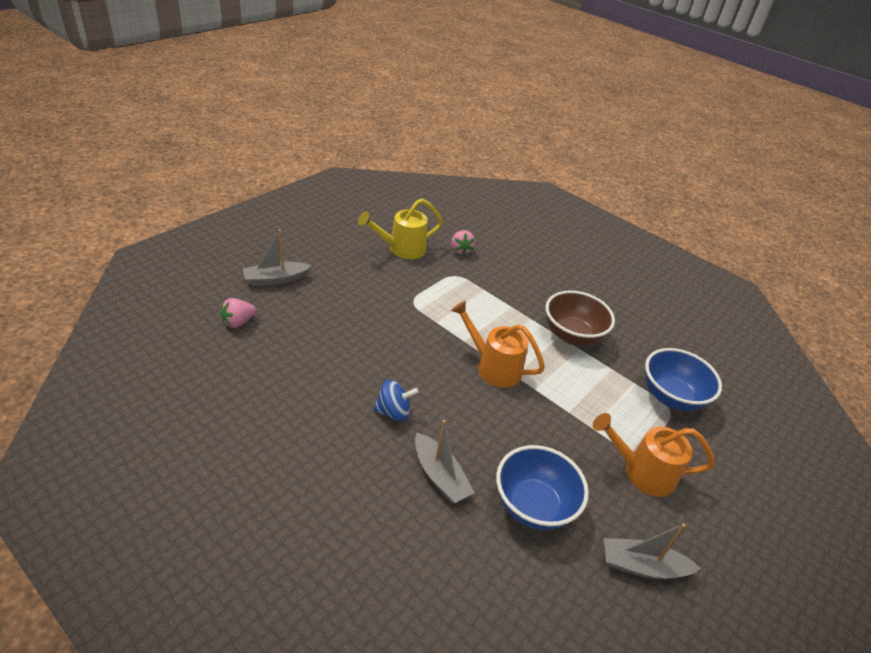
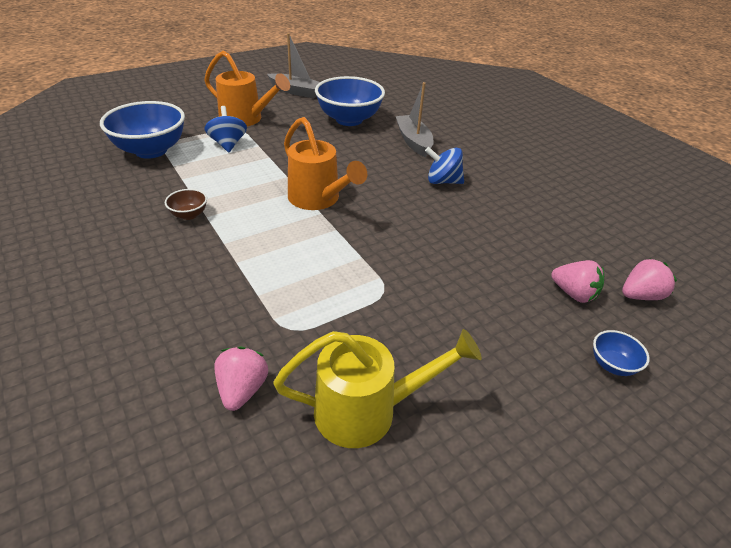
camera: 160 degrees left, 0 degrees up
(275, 279) = (612, 365): grey boat -> blue bowl
(287, 317) = (573, 294): none -> pink strawberry
(572, 335) = (189, 215): brown bowl -> brown bowl, size x0.44
(619, 422) = (228, 144): none -> blue spinning top

